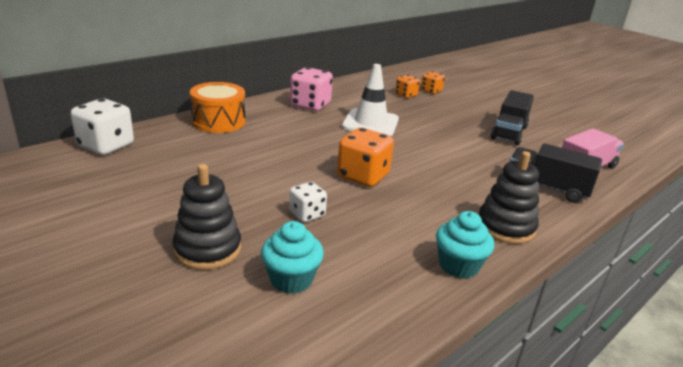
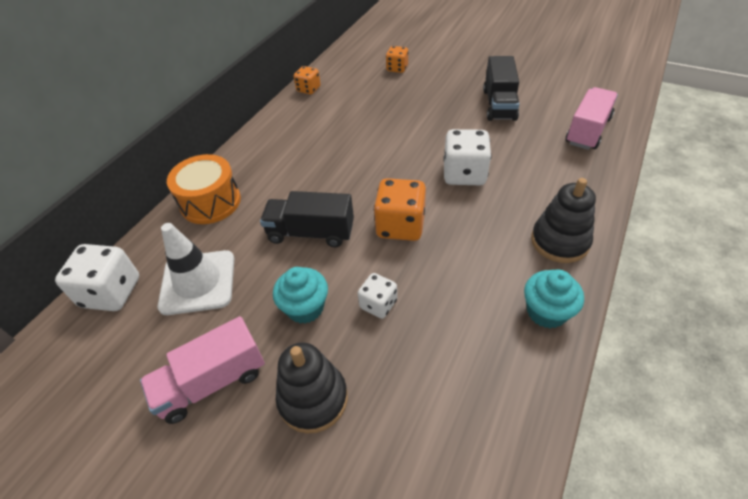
camera: 15 degrees left, 20 degrees up
(137, 214) = (212, 382): none -> pink truck
(291, 279) = (414, 401): turquoise cupcake -> turquoise cupcake (305, 308)
(310, 105) = (291, 137): pink dice -> none
(370, 123) = (365, 142): white traffic cone -> white traffic cone (198, 282)
(406, 95) = (376, 84): orange dice -> orange dice (308, 89)
(444, 163) = (464, 174): none -> white dice
(546, 188) = (568, 171): black truck -> black truck (311, 233)

